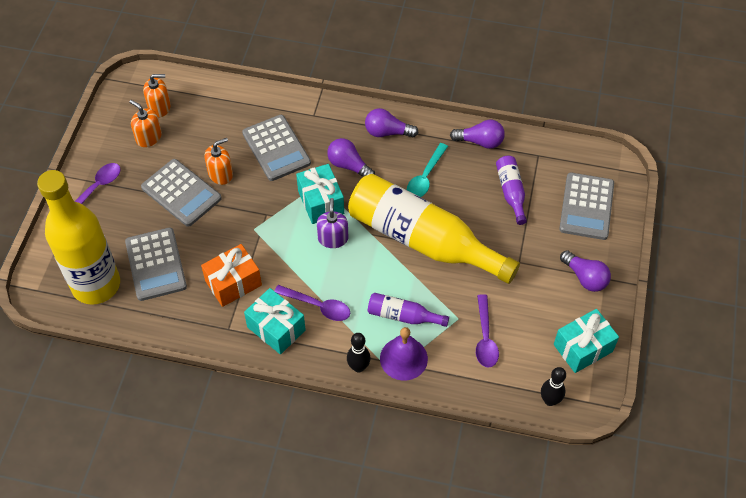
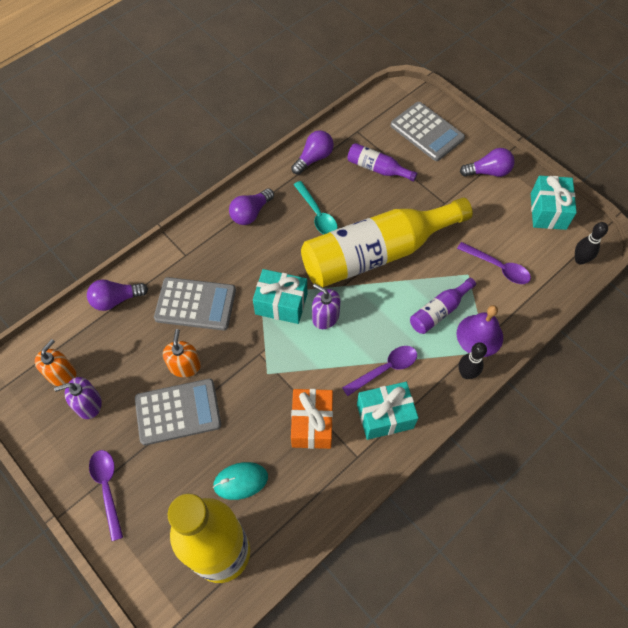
camera: 55 degrees left, 5 degrees up
(148, 137) = (88, 404): orange soap dispenser -> purple soap dispenser
(156, 264) = (240, 481): grey calculator -> turquoise mouse
(349, 165) = (261, 260): purple light bulb -> purple light bulb (116, 299)

